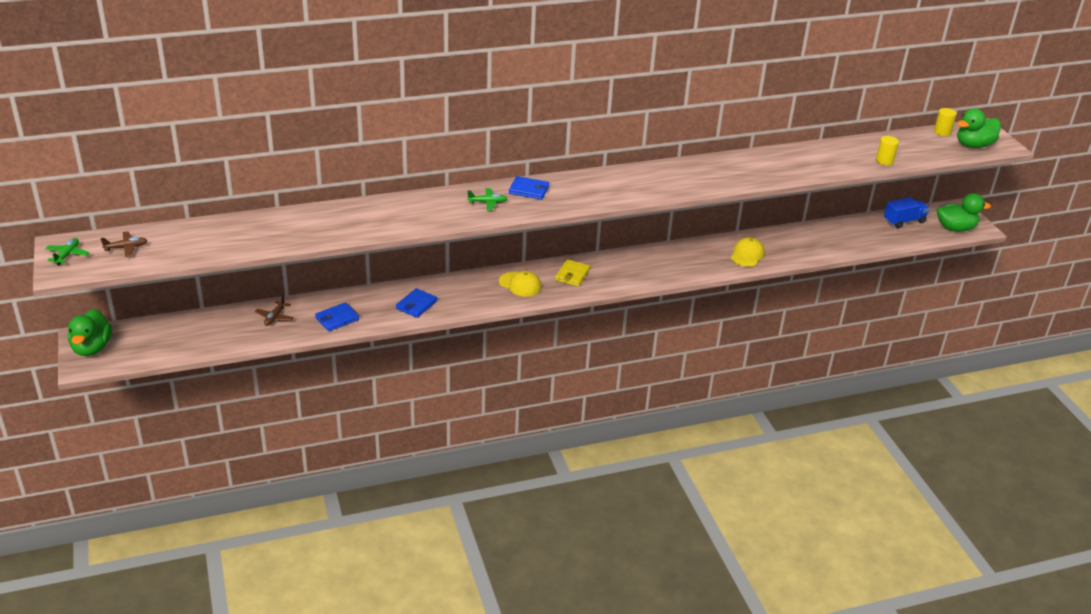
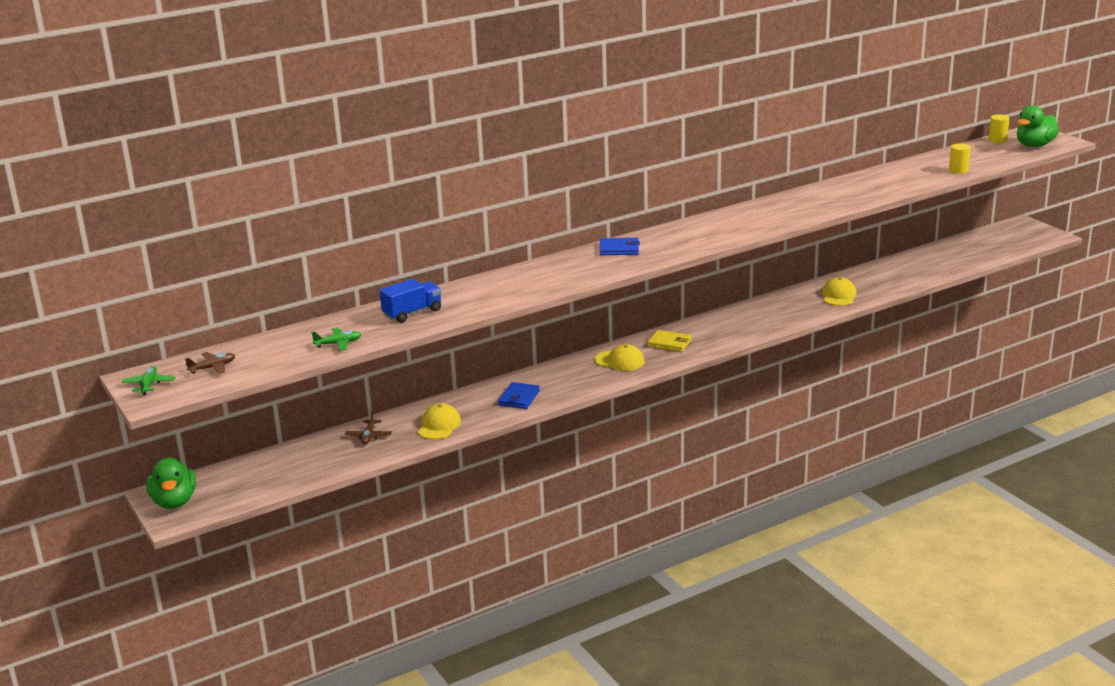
camera: 10 degrees left, 10 degrees down
(337, 319) = (439, 425): blue wallet -> yellow cap
(487, 203) = (583, 266): green plane -> green plane (338, 344)
(572, 275) = (669, 343): yellow wallet -> yellow wallet turned 75 degrees counterclockwise
(904, 221) = (976, 242): blue truck -> blue truck (412, 313)
(955, 228) = (1029, 240): green duck -> none

